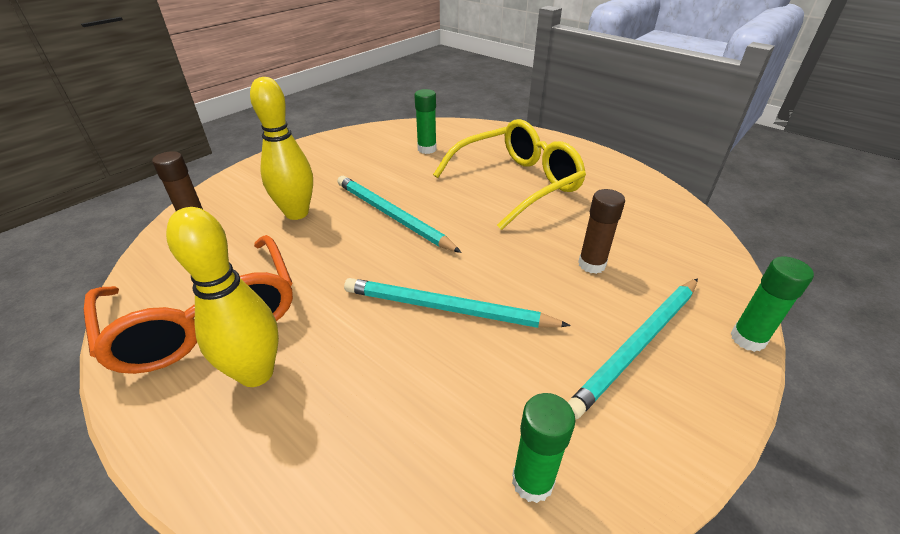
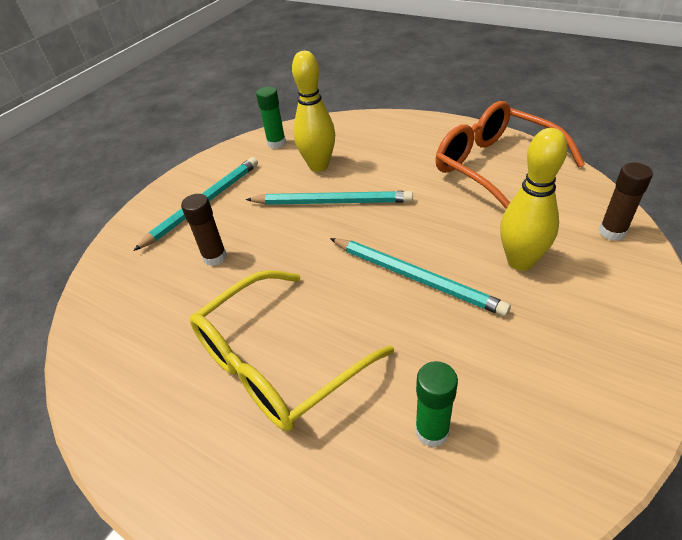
camera: 175 degrees right, 5 degrees up
(256, 373) = (433, 151): yellow bowling pin -> yellow bowling pin (318, 166)
(747, 339) = (127, 220): green glue stick -> none

